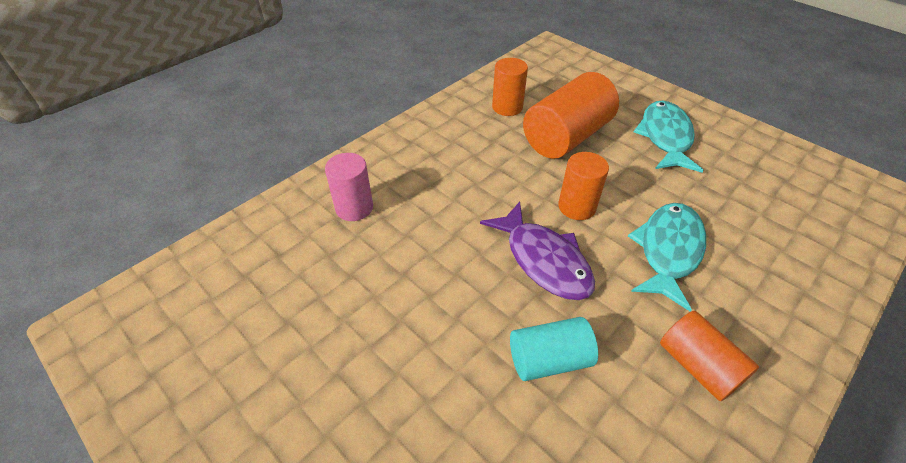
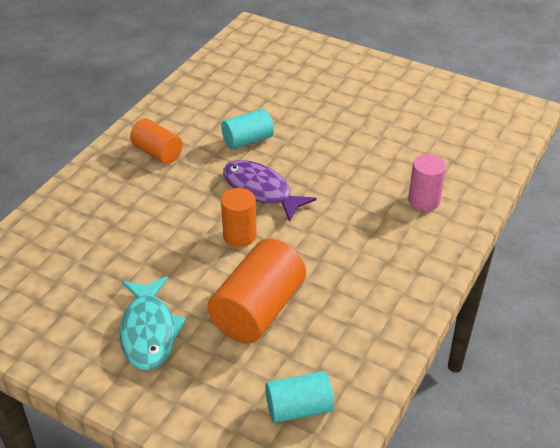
camera: 165 degrees right, 5 degrees down
(507, 107) = (334, 340): orange cylinder -> none
(546, 76) = (299, 408): none -> turquoise cylinder
(668, 251) = (165, 214): turquoise fish -> none

